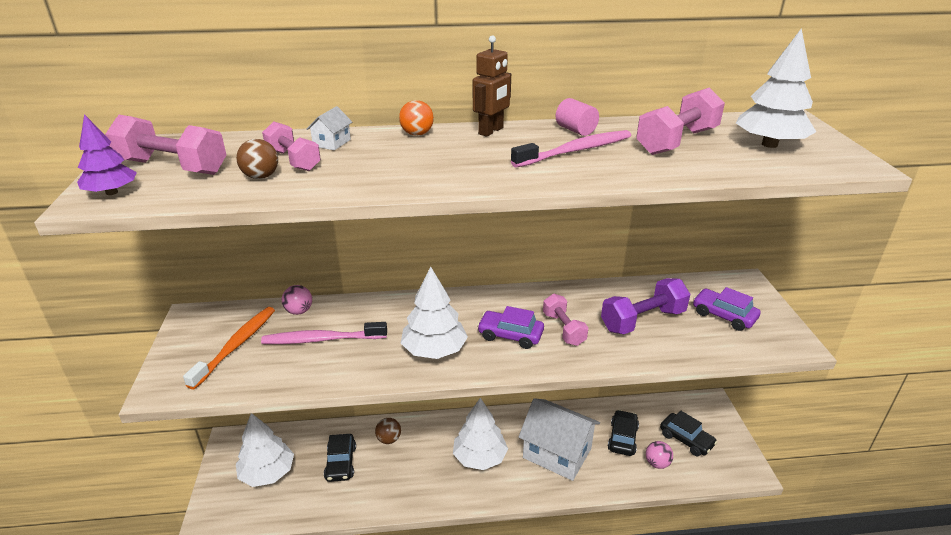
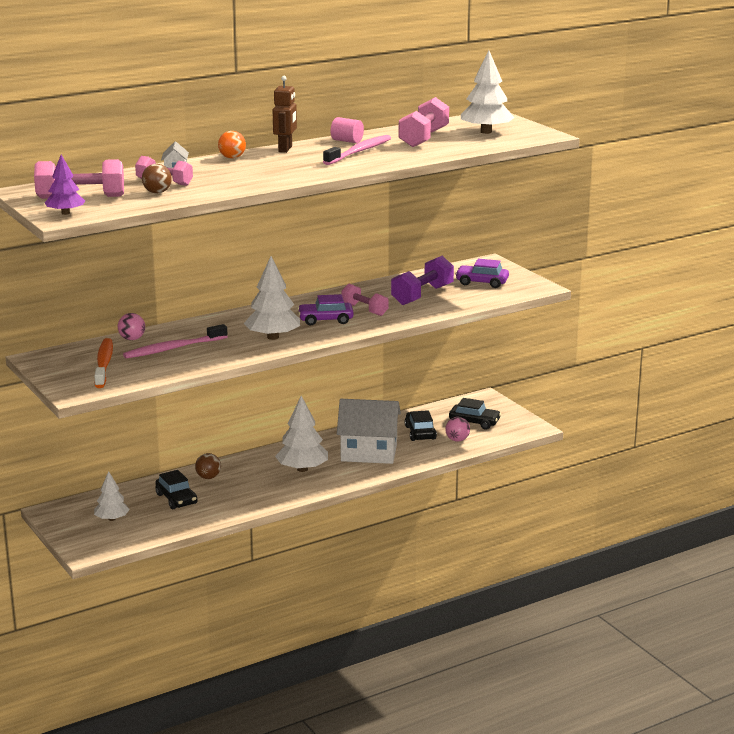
camera: 25 degrees left, 10 degrees down
(267, 473) = (112, 519): white tree -> white tree, size x0.63

